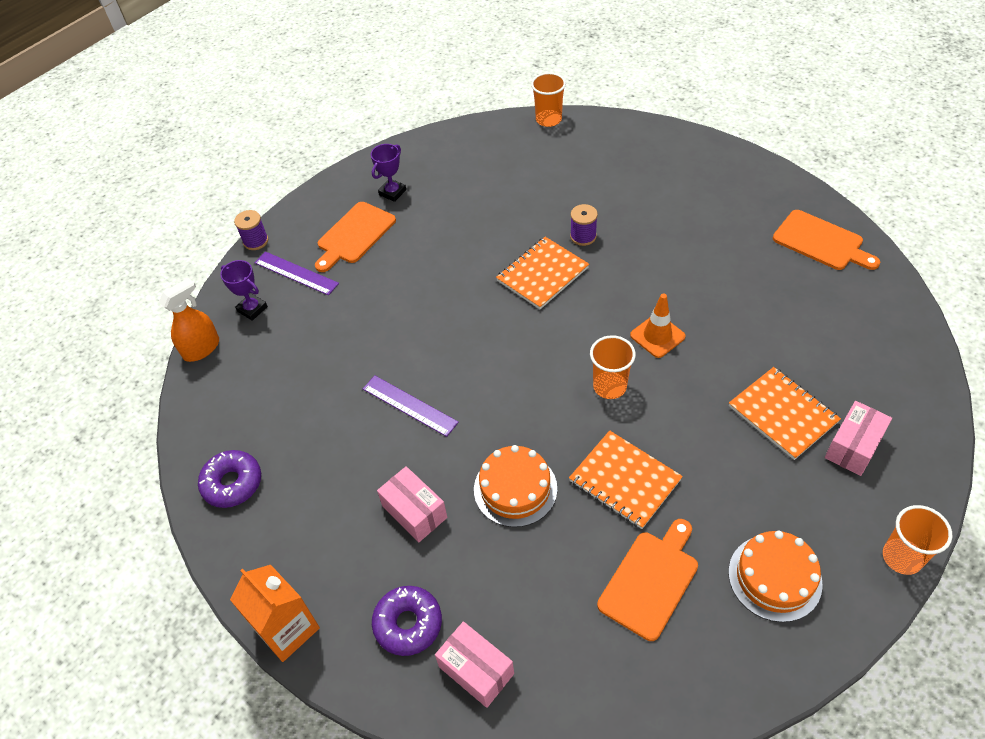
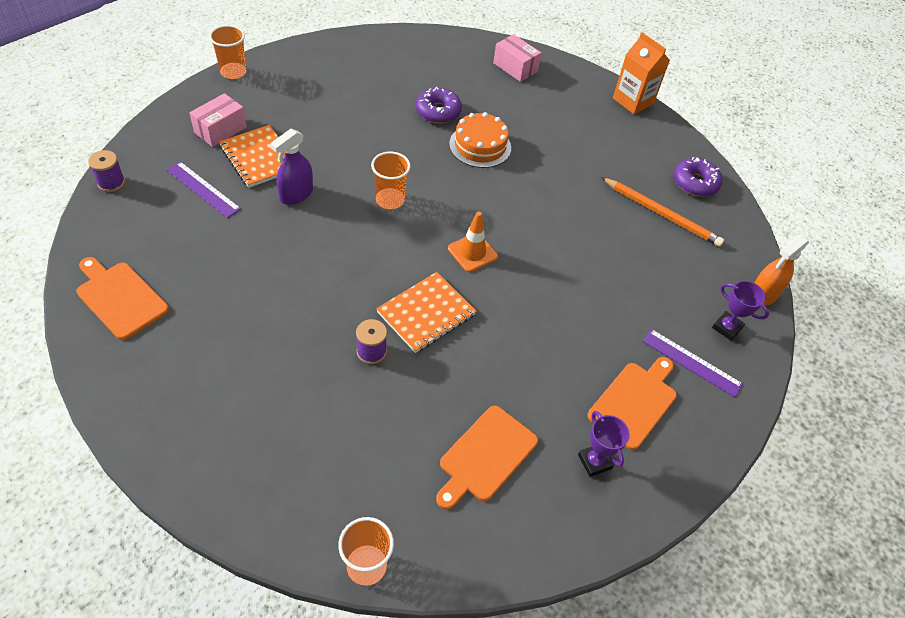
camera: 175 degrees right, 0 degrees up
(256, 241) = (751, 415): purple spool -> purple spool (111, 183)
(288, 427) = (661, 214): none -> orange pencil
(392, 192) = (594, 461): purple trophy -> purple trophy turned 60 degrees counterclockwise
(408, 624) = (556, 91): purple donut -> purple donut (438, 111)
(409, 405) = (561, 213): purple ruler -> purple ruler (203, 189)
(414, 512) = (554, 144): pink box -> none
(625, 480) = (398, 138): orange notebook -> none
(651, 580) = (399, 86): orange cutting board -> orange cutting board (485, 456)
(657, 336) = (333, 233): orange traffic cone -> orange traffic cone (472, 252)
(716, 373) = (296, 194): none -> purple spray bottle
(774, 577) = (320, 76): orange cake -> none

